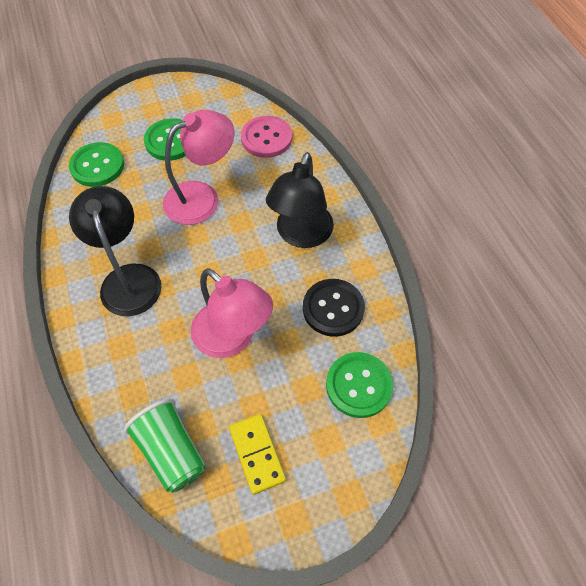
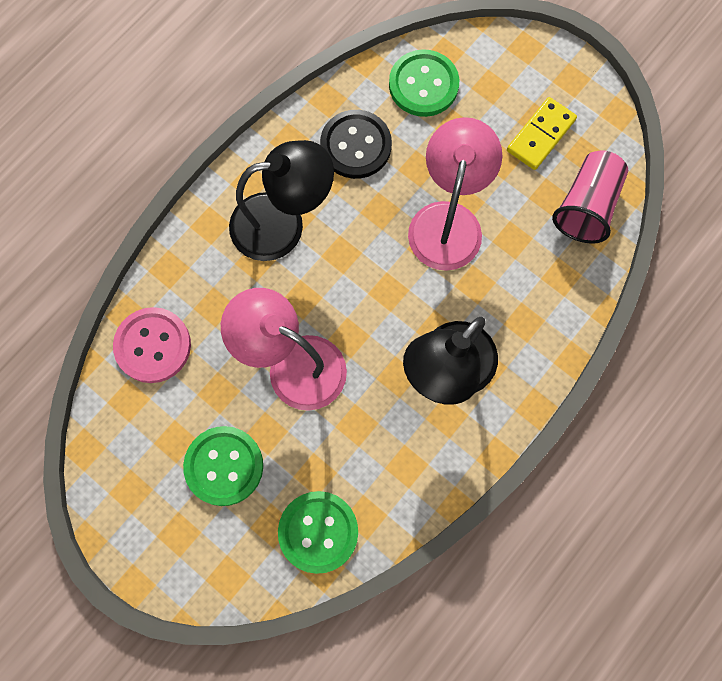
camera: 120 degrees left, 15 degrees up
(172, 451) = (586, 206): green cup -> pink cup

